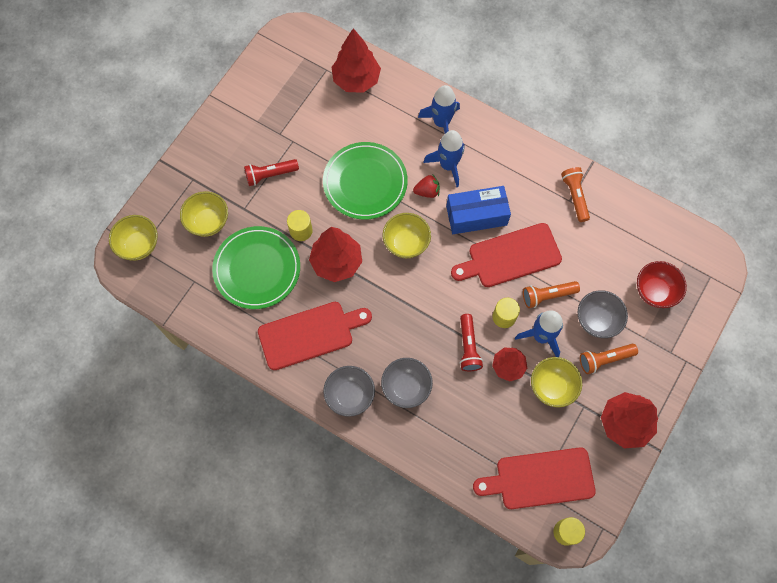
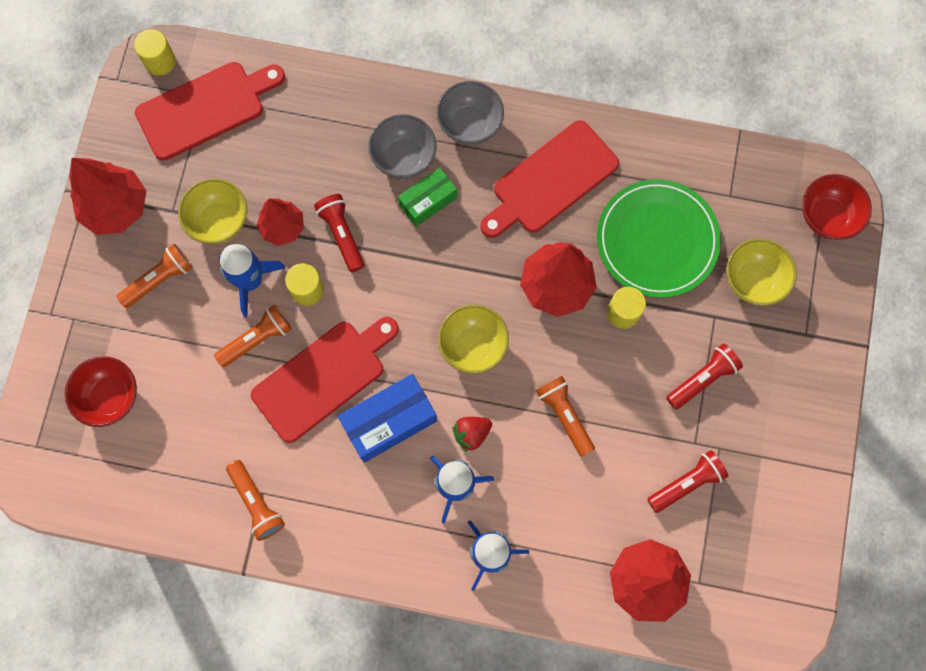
camera: 160 degrees right, 5 degrees up
(139, 245) = (826, 217): yellow bowl -> red bowl
(308, 121) = (686, 483): none -> red flashlight
(365, 182) = (564, 416): green plate -> orange flashlight
(400, 349) = (428, 201): none -> green box
(597, 320) = (181, 328): grey bowl -> none

